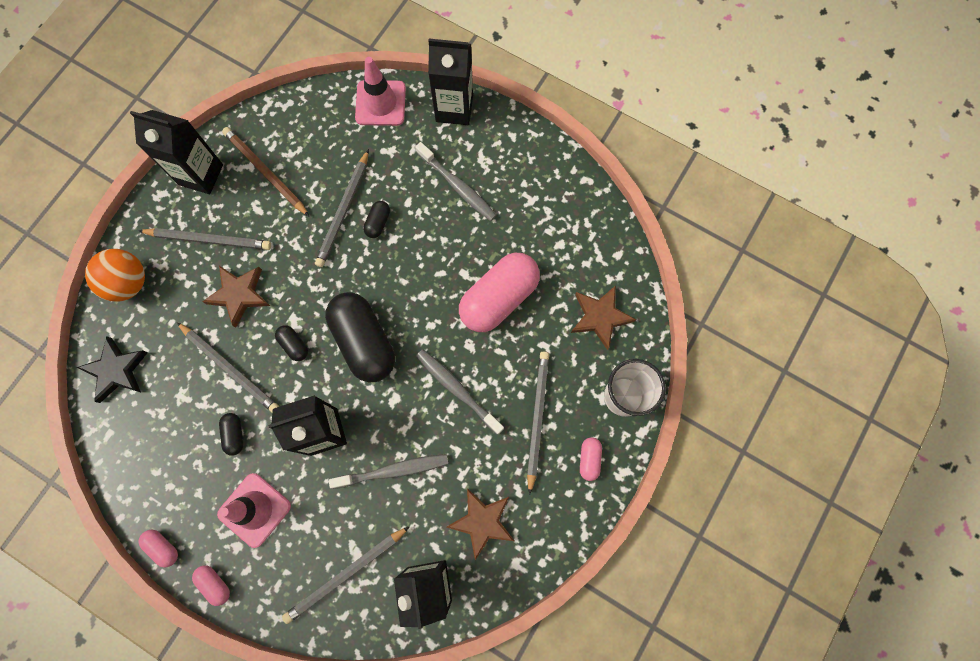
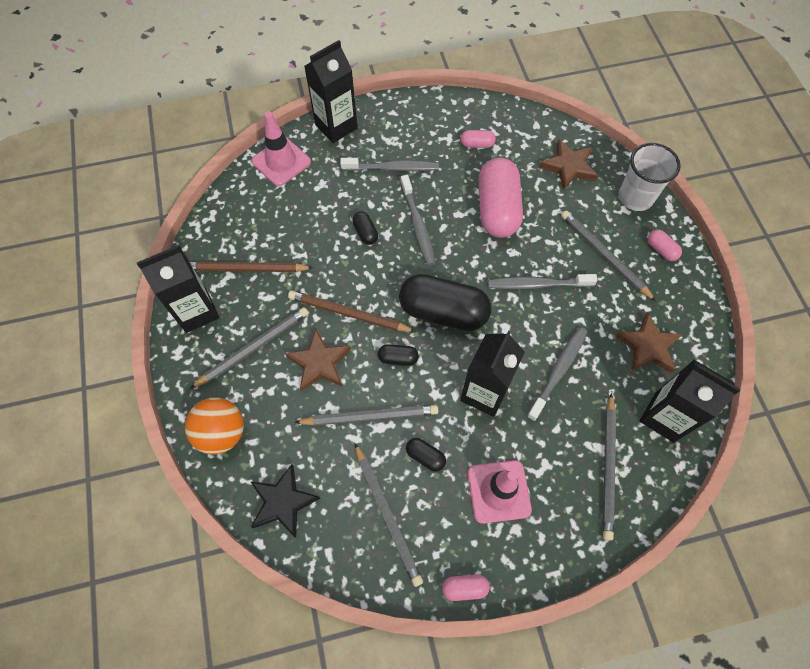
camera: 45 degrees left, 10 degrees down
(215, 584) = (531, 571): pink capsule -> pink capsule (477, 144)
(297, 277) = (348, 314): none -> brown pencil
(344, 211) = (333, 245): grey pencil -> grey pencil (387, 515)
(423, 253) = (418, 225): none -> grey toothbrush

